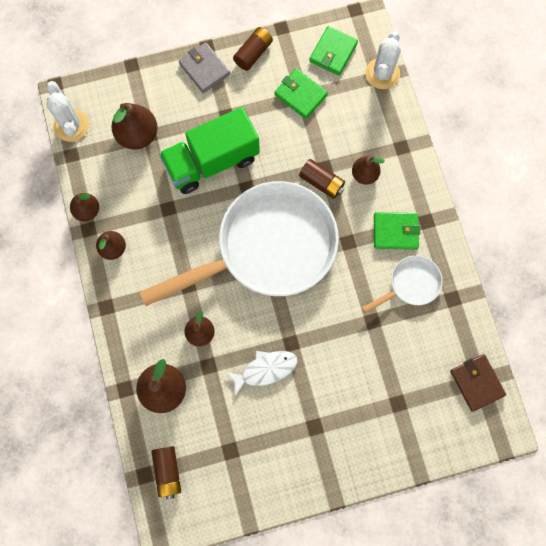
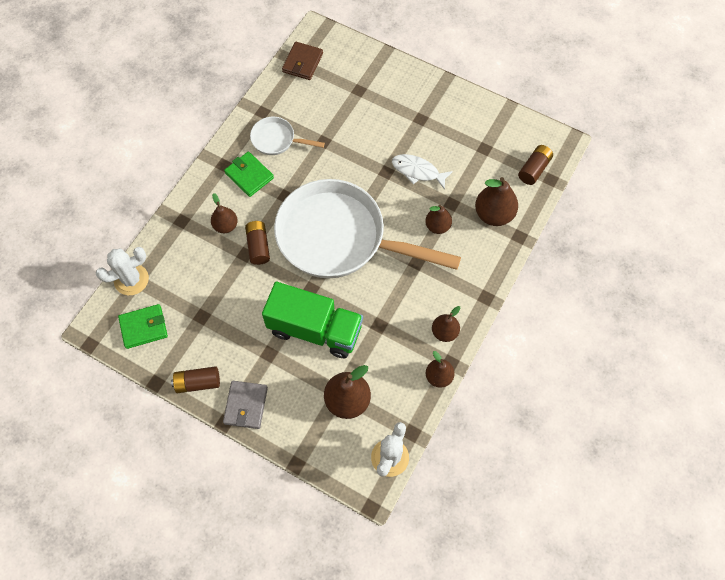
camera: 135 degrees left, 10 degrees down
(300, 95) = (202, 318): green wallet -> none

